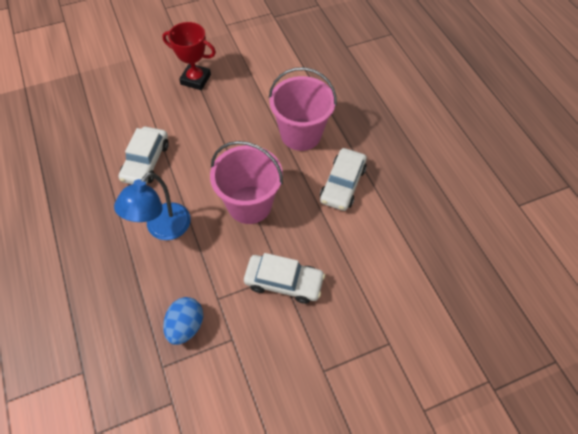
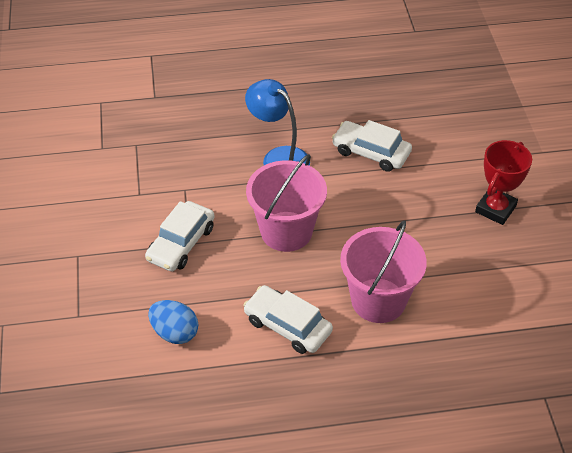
camera: 105 degrees right, 10 degrees down
(186, 326) = (166, 164): blue egg -> blue egg (175, 332)

